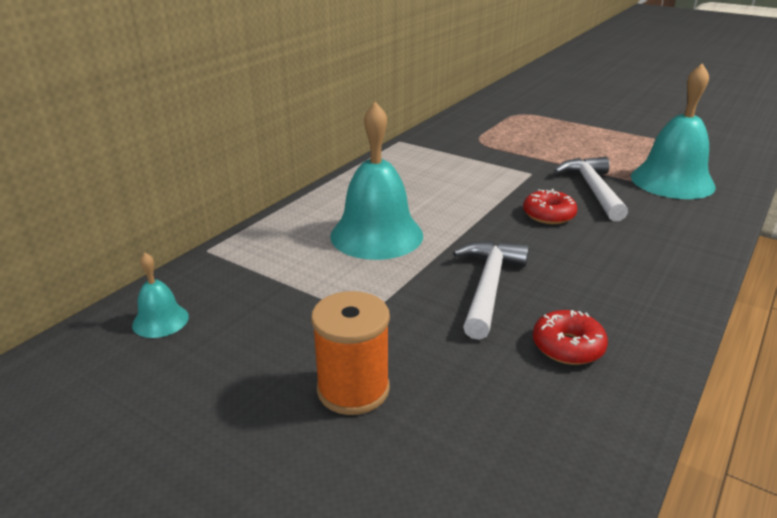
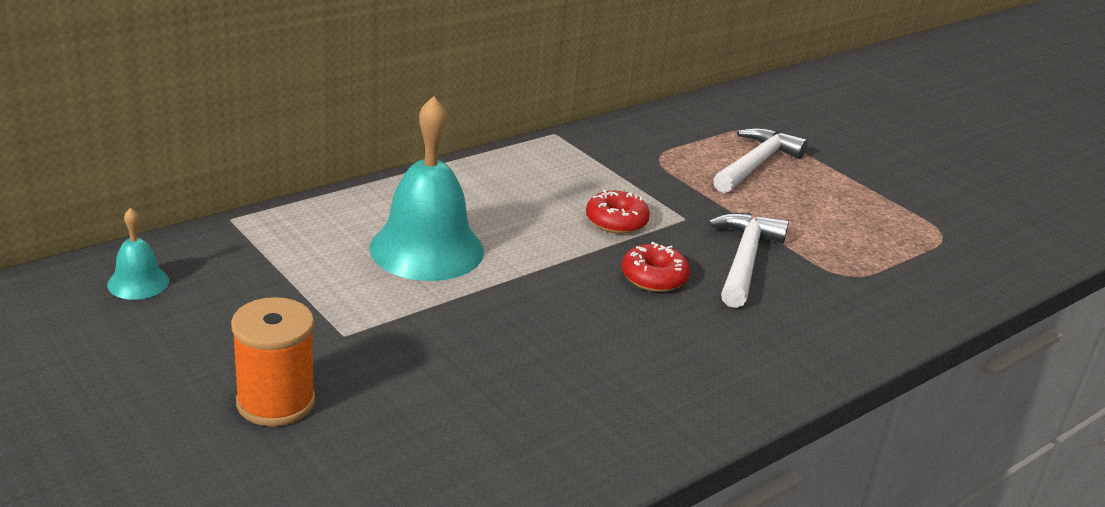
camera: 15 degrees right, 0 degrees up
(488, 286) = (502, 341): white hammer -> white hammer (755, 164)
(567, 346) = (530, 426): red donut -> red donut (616, 221)
(672, 181) = (864, 275): turquoise bell -> none

